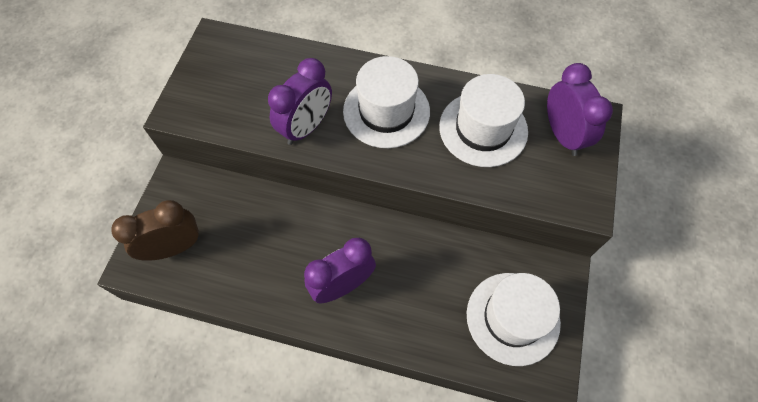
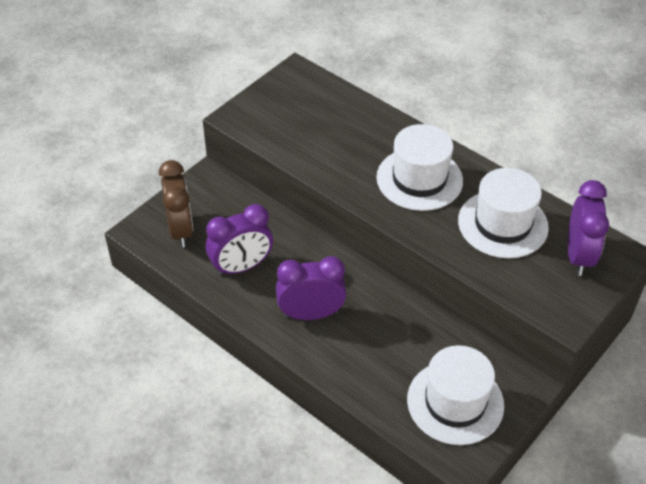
camera: 25 degrees right, 15 degrees down
(174, 247) = (180, 230): brown clock -> brown clock turned 75 degrees clockwise
(306, 127) = (340, 167): purple clock -> purple clock (241, 267)

